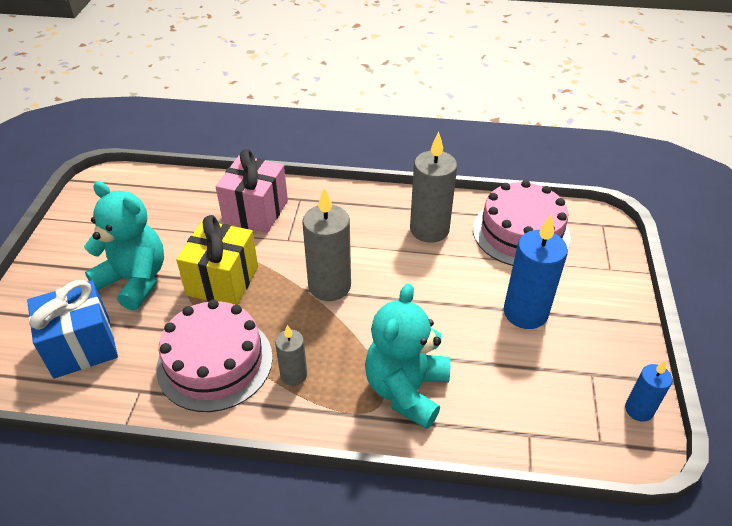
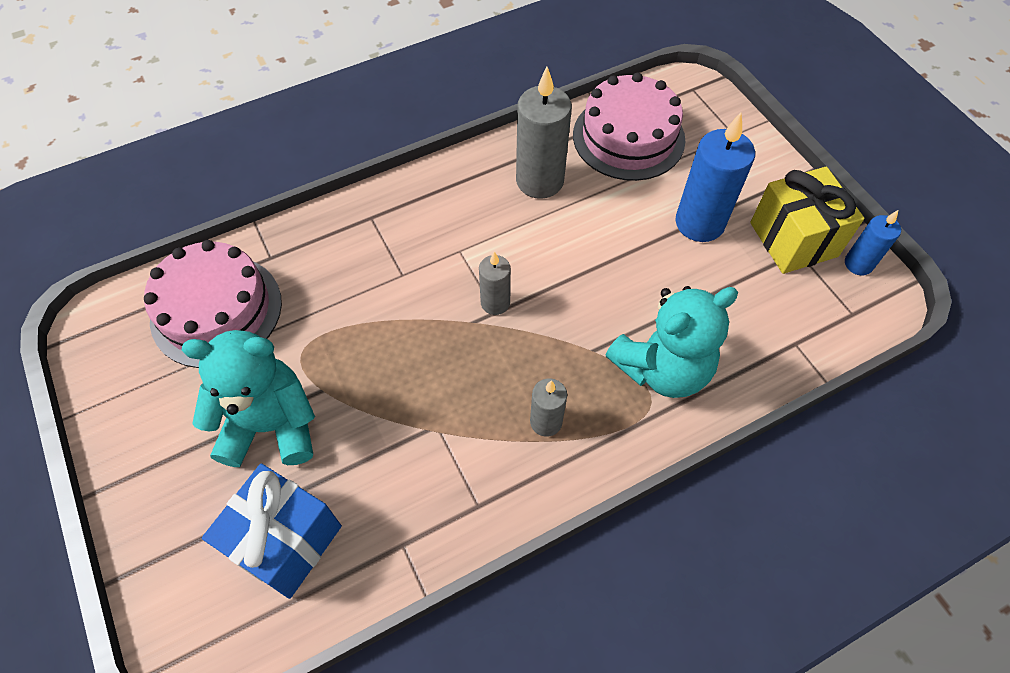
camera: 35 degrees left, 15 degrees up
(215, 362) = (454, 461): pink cake -> pink cake (216, 310)
(223, 281) = (375, 365): yellow gift -> yellow gift (793, 239)
(255, 211) = (334, 260): pink gift -> none
(329, 286) = (495, 303): grey candle -> grey candle, size x0.56
(406, 390) = (662, 368): turquoise teddy bear -> turquoise teddy bear turned 105 degrees counterclockwise

